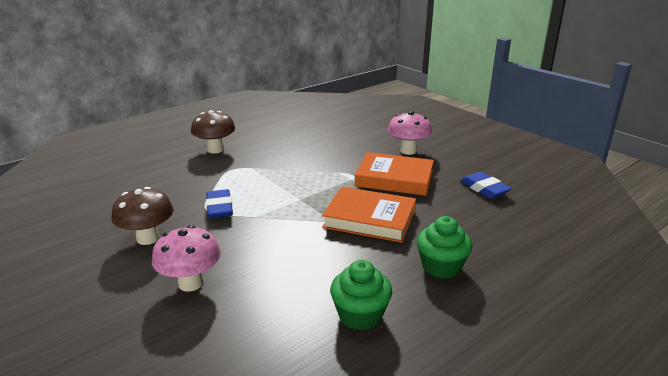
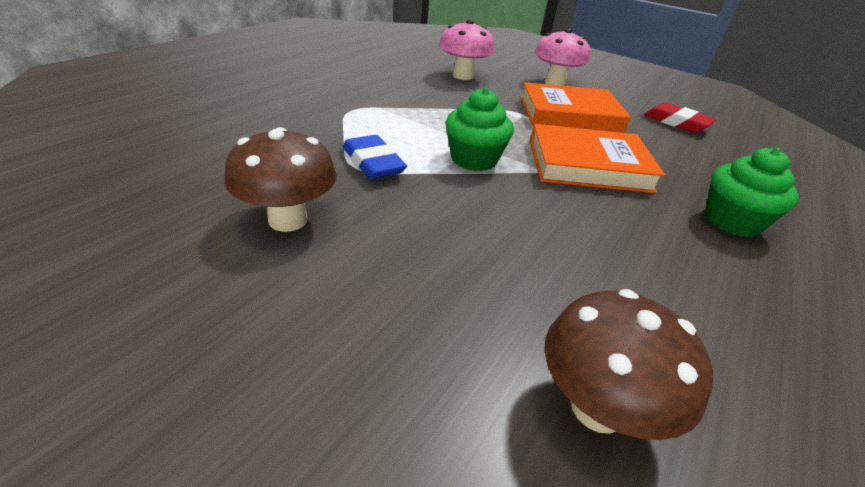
camera: 20 degrees left, 10 degrees up
(190, 283) = (416, 291): pink mushroom -> pink mushroom (462, 76)
(215, 149) = (309, 85): brown mushroom -> brown mushroom (597, 408)
(360, 315) = (710, 308): green cupcake -> green cupcake (474, 159)
(484, 189) = (676, 122): blue eraser -> red eraser

